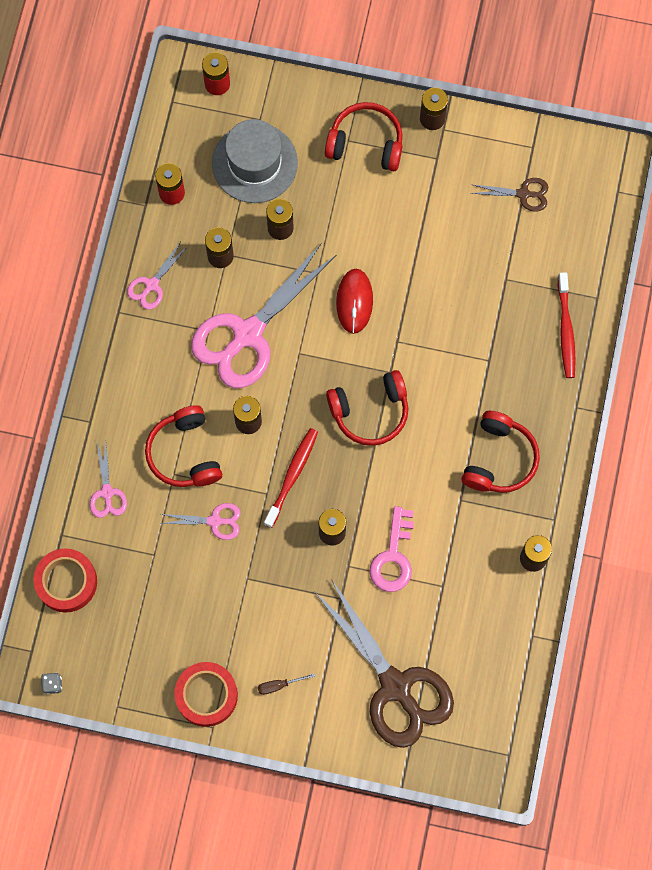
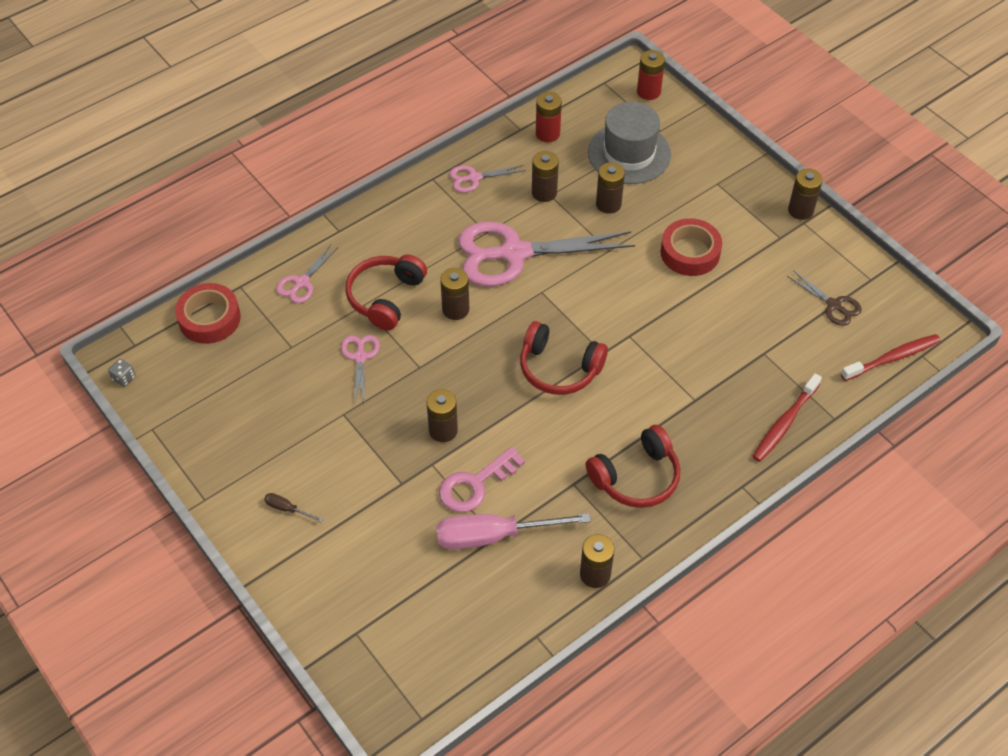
camera: 40 degrees right, 20 degrees down
(206, 695) = (224, 472): red tape -> red tape (690, 252)
(215, 521) = (360, 357): pink scissors -> pink scissors turned 135 degrees counterclockwise
(292, 476) = (451, 369): red toothbrush -> red toothbrush (892, 358)
(354, 301) = (620, 287): red mouse -> none
(366, 143) = (730, 193): red headphones -> none
(395, 686) = (379, 584): brown scissors -> none
(441, 586) = (494, 536): none -> pink screwdriver

